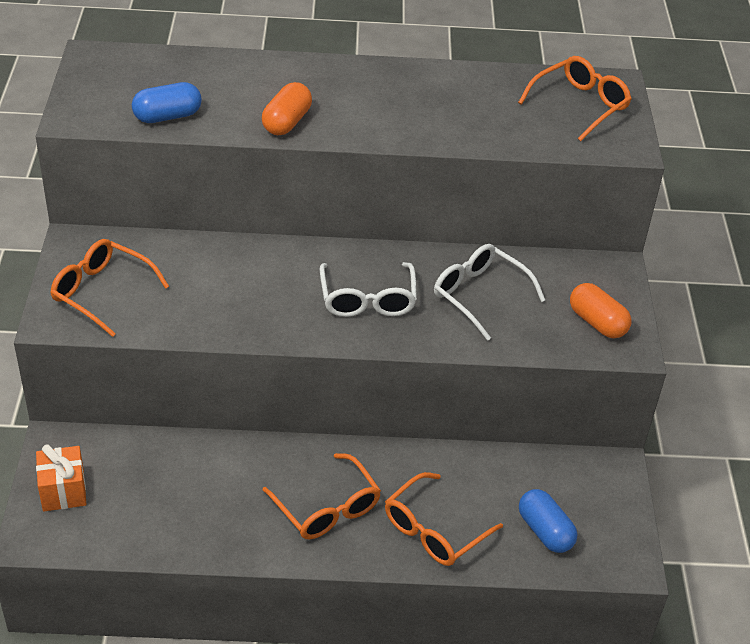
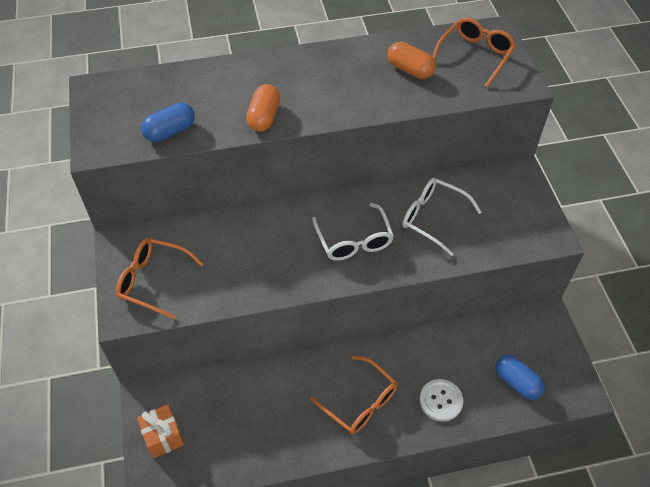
camera: 10 degrees left, 10 degrees up
(435, 530) = (441, 401): orange glasses -> white button
(597, 322) = (523, 222): orange capsule -> orange capsule (410, 70)

